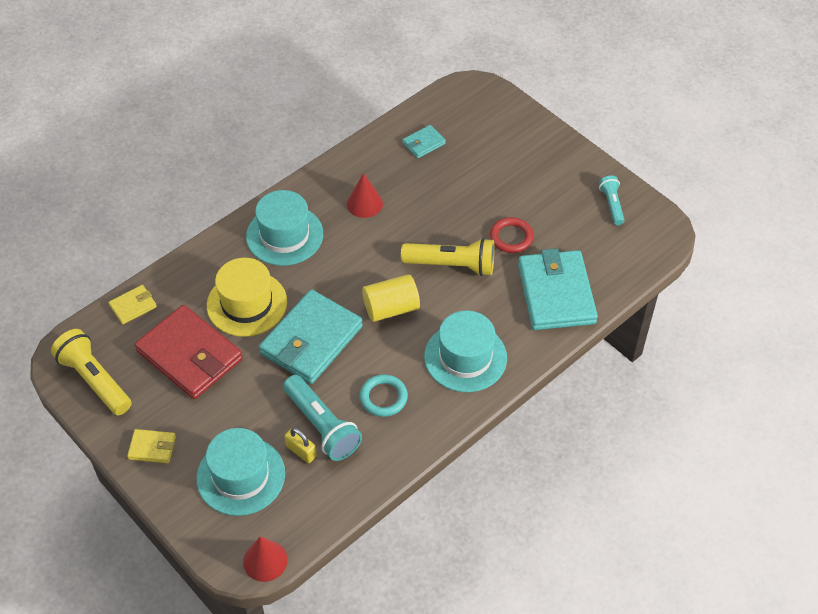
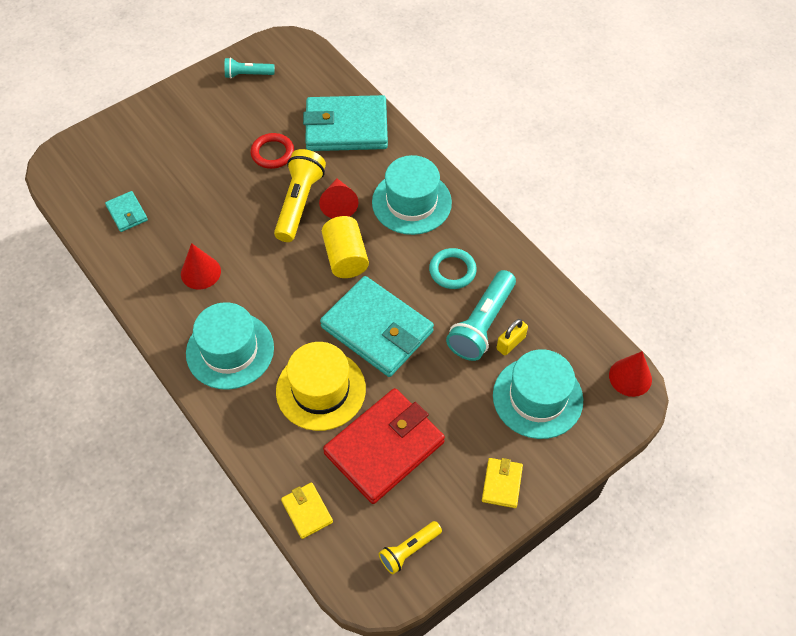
camera: 85 degrees left, 5 degrees up
(95, 380) = (409, 550): yellow flashlight -> yellow flashlight, size x0.58
(322, 426) = (482, 324): turquoise flashlight -> turquoise flashlight turned 150 degrees clockwise
(455, 297) = (339, 204): none -> red cone

